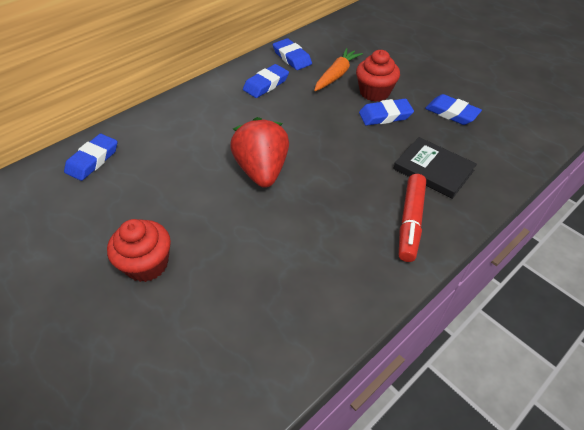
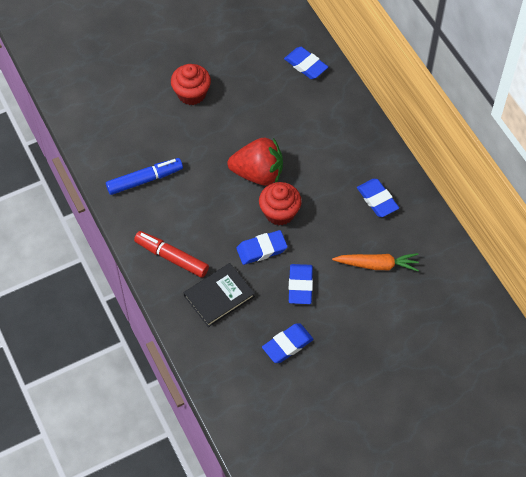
camera: 105 degrees right, 10 degrees up
(292, 57) = (420, 233): blue eraser -> blue eraser (261, 249)
(309, 281) = (145, 180): none -> blue marker
(336, 75) = (377, 265): orange carrot -> orange carrot turned 45 degrees counterclockwise
(374, 92) = (338, 289): red cupcake -> red cupcake (279, 212)

